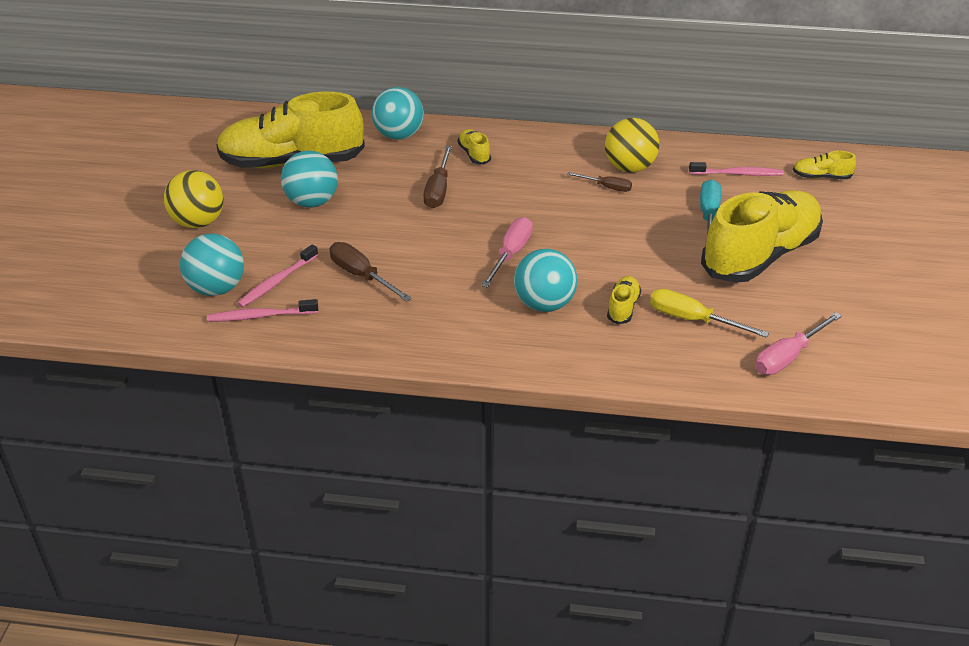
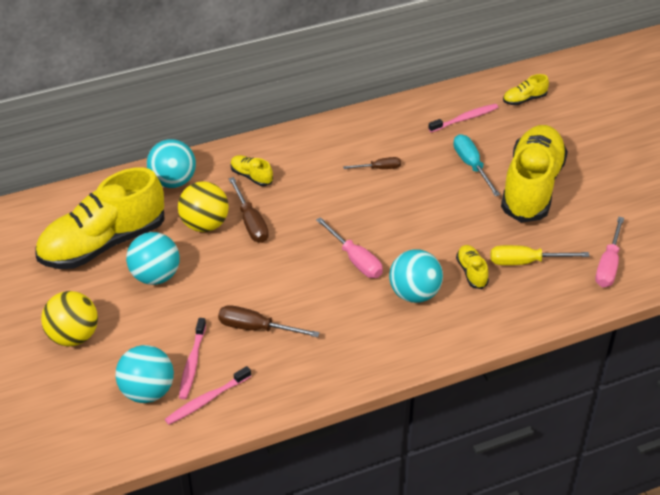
camera: 30 degrees left, 5 degrees up
(511, 254) = (355, 259): pink screwdriver -> pink screwdriver turned 150 degrees clockwise
(629, 168) = (382, 143): yellow ball -> yellow ball (205, 224)

